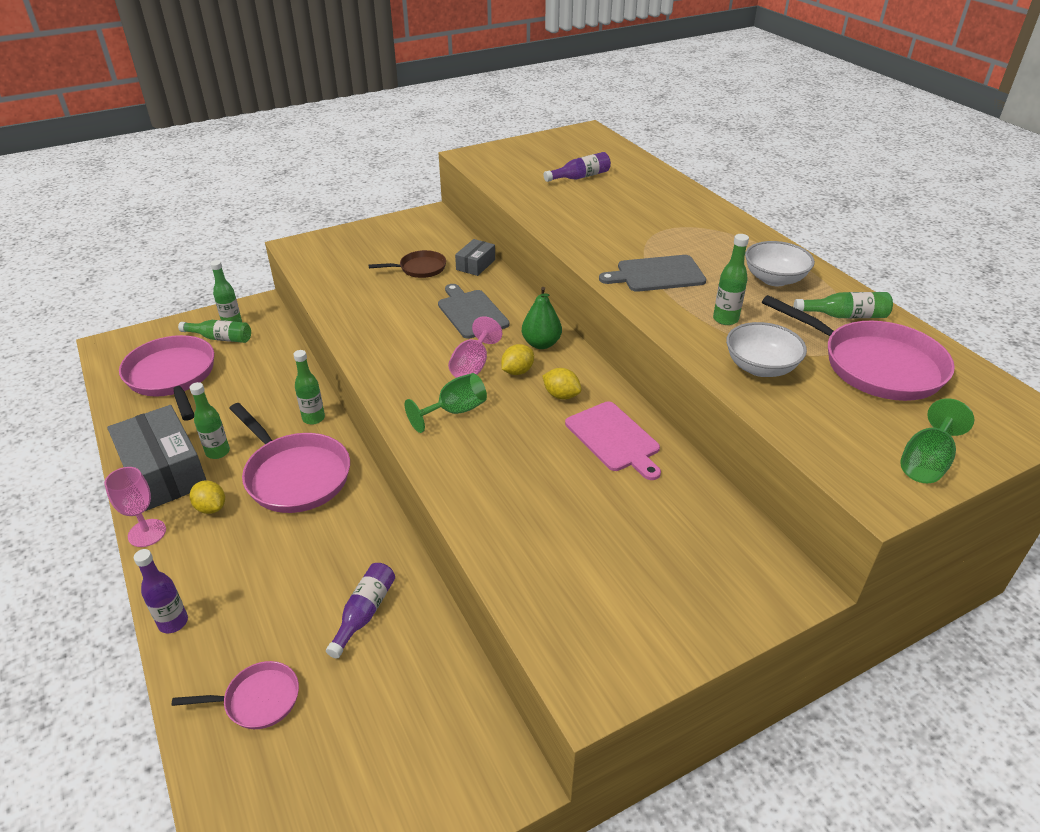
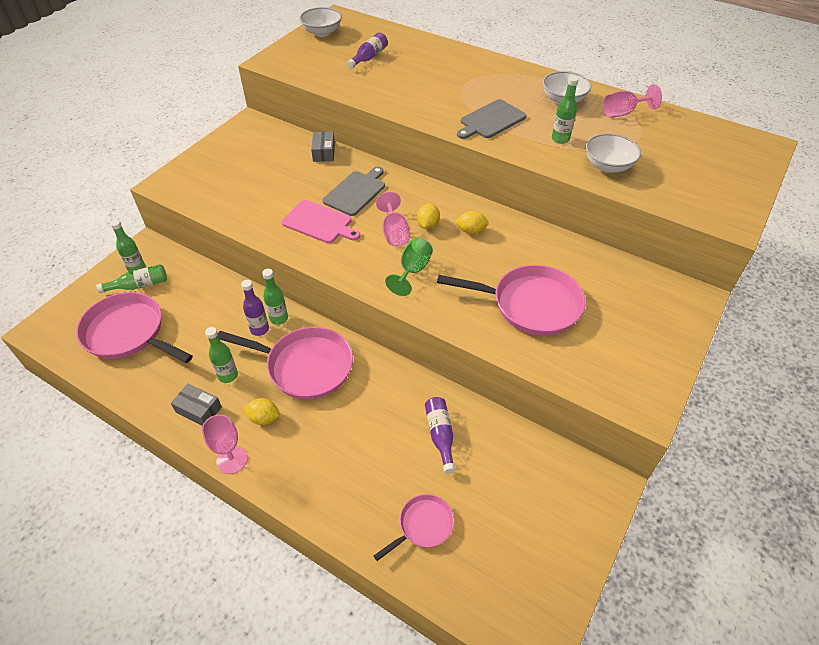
camera: 30 degrees left, 10 degrees up
(164, 472) = (199, 410): grey box -> grey box, size x0.49
(173, 622) = (316, 509): purple bottle -> purple bottle (259, 329)
(419, 268) = (284, 170): brown pan -> none
(471, 312) = (356, 192): grey cutting board -> grey cutting board turned 90 degrees clockwise
(541, 344) = (425, 198): green pear -> none
(554, 142) = (322, 32): none -> white bowl
(614, 438) = (528, 247): pink cutting board -> pink cutting board (319, 223)
(845, 316) = (623, 113): green bottle -> pink goblet
(874, 365) = (665, 141): pink pan -> pink pan (530, 304)
(926, 462) = (737, 193): green goblet -> none

